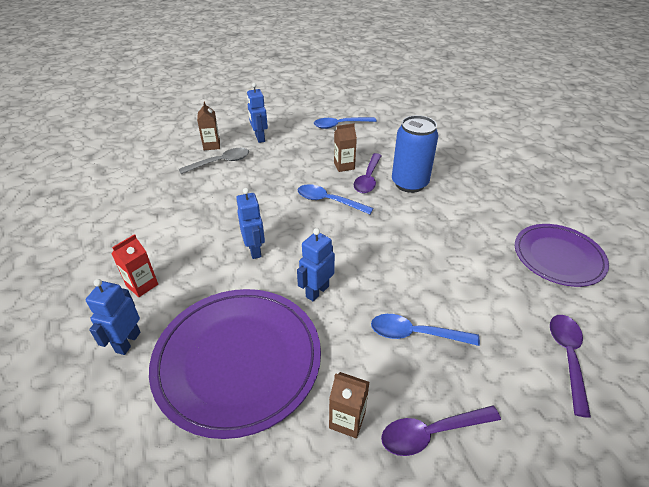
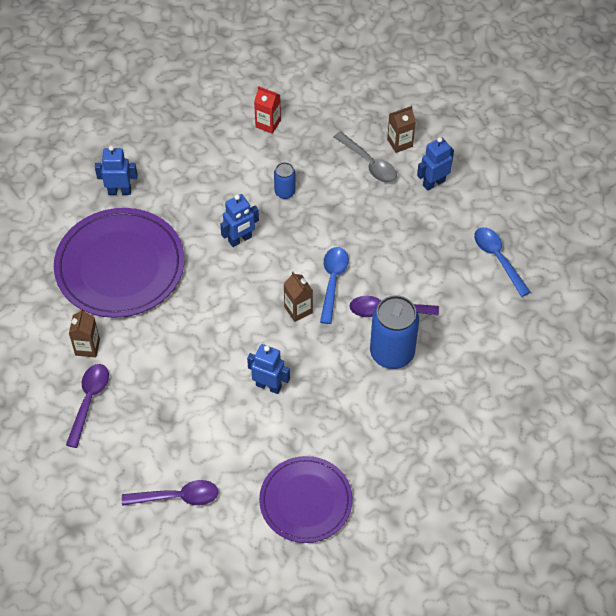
camera: 75 degrees right, 15 degrees up
(142, 285) = (176, 174): red carton -> red carton (268, 124)
(218, 212) = (285, 192): none -> blue can
(317, 291) = (202, 301): blue robot -> blue robot (269, 386)
(344, 166) = (404, 282): brown carton -> brown carton (298, 310)
(416, 334) = (174, 382): blue spoon -> none
(432, 432) = (89, 401): purple spoon -> purple spoon turned 45 degrees clockwise

